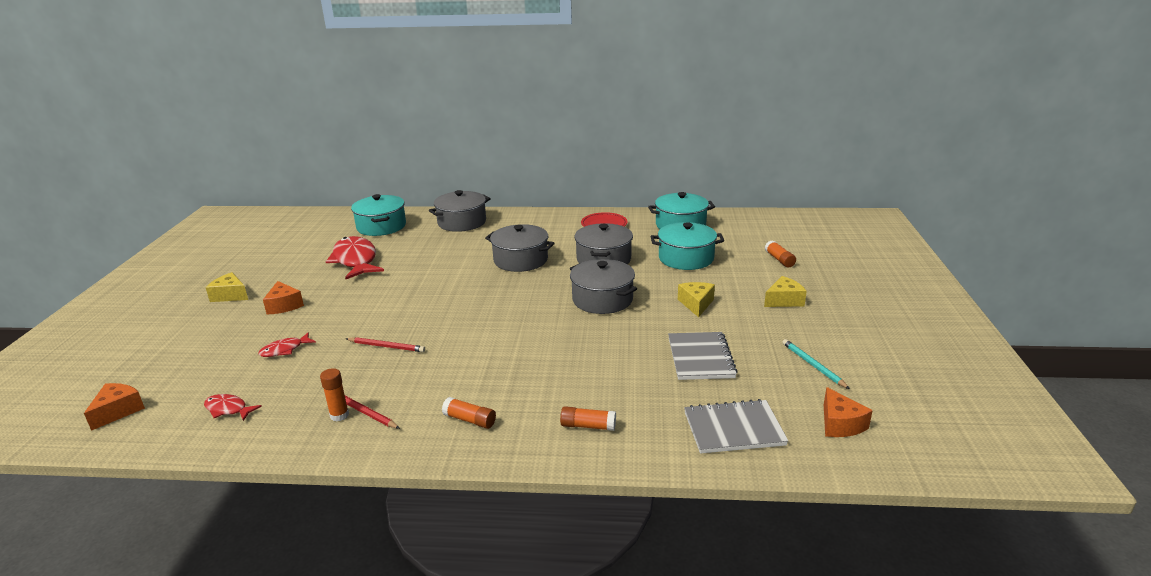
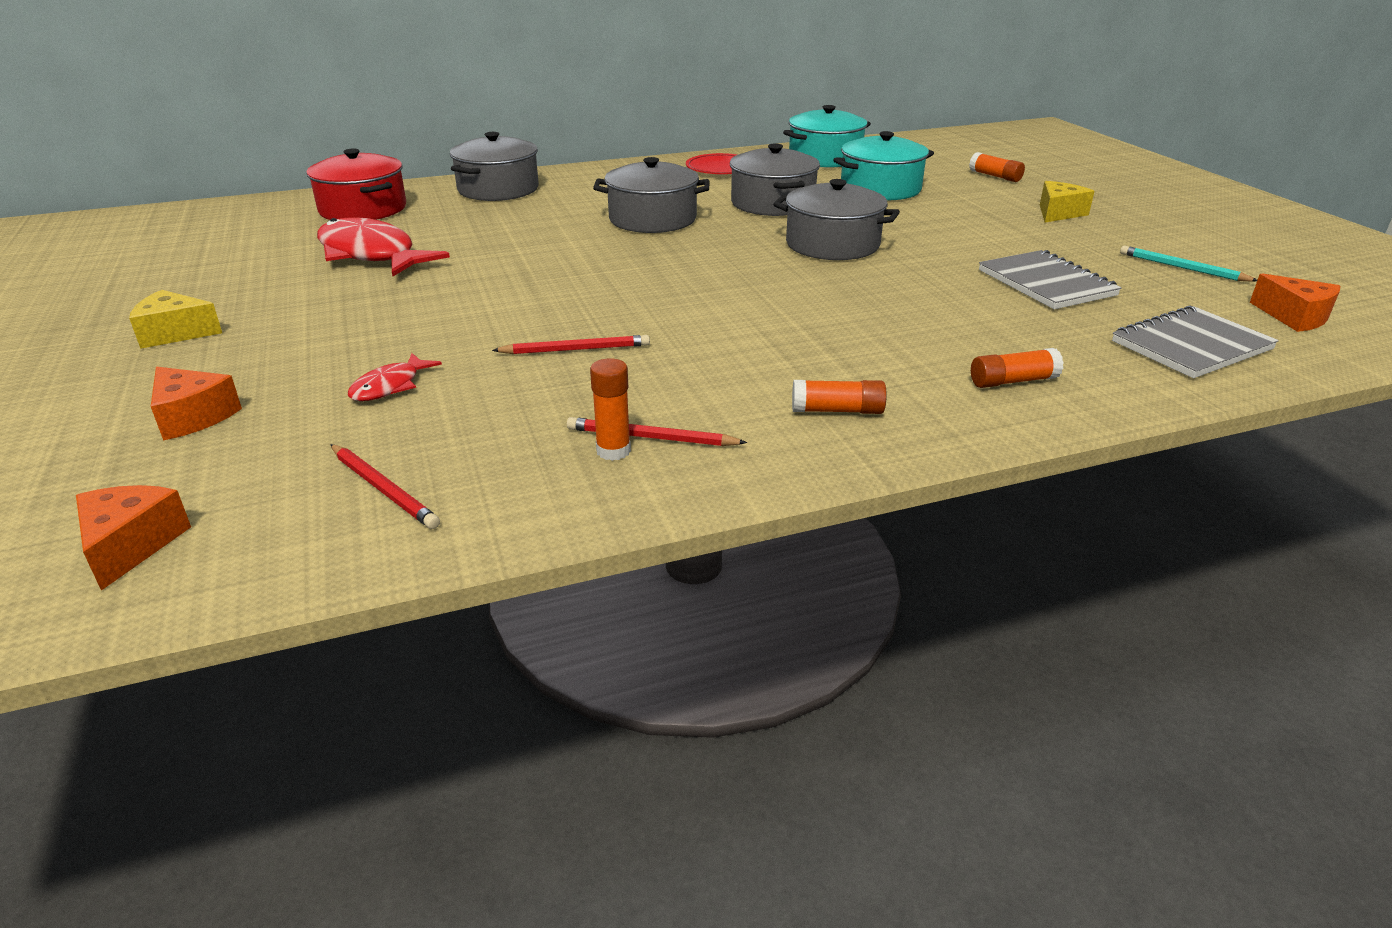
camera: 25 degrees left, 5 degrees up
(228, 409) = (384, 489): red fish -> red pencil
(284, 305) = (309, 329): orange cheese -> orange cheese (193, 417)
(381, 226) = (363, 209): turquoise pot -> red pot
(696, 304) = (960, 231): yellow cheese -> none

